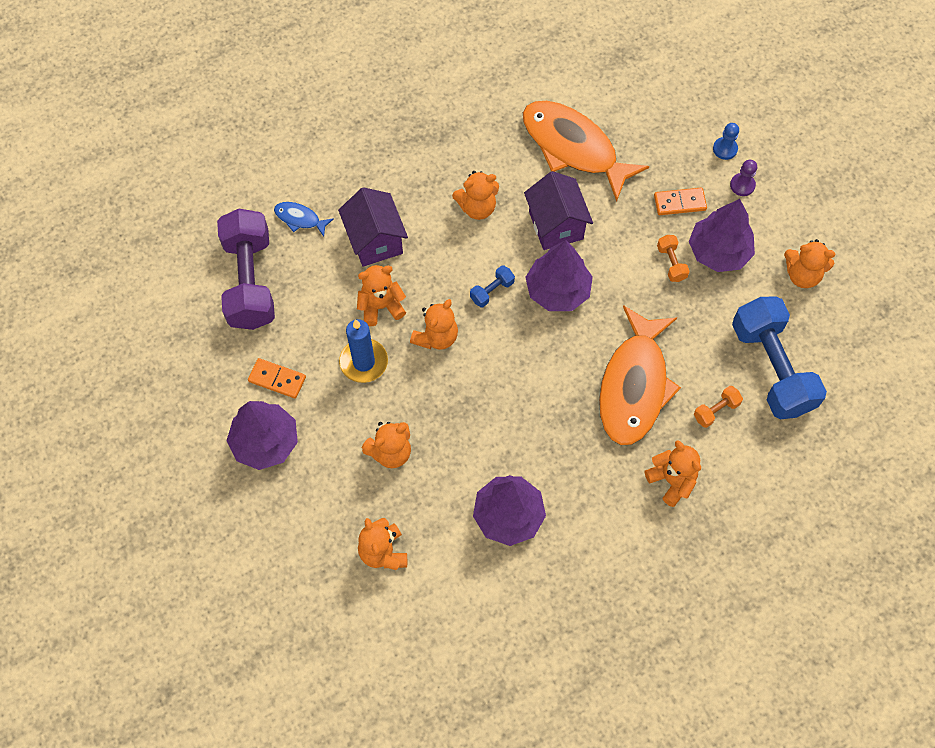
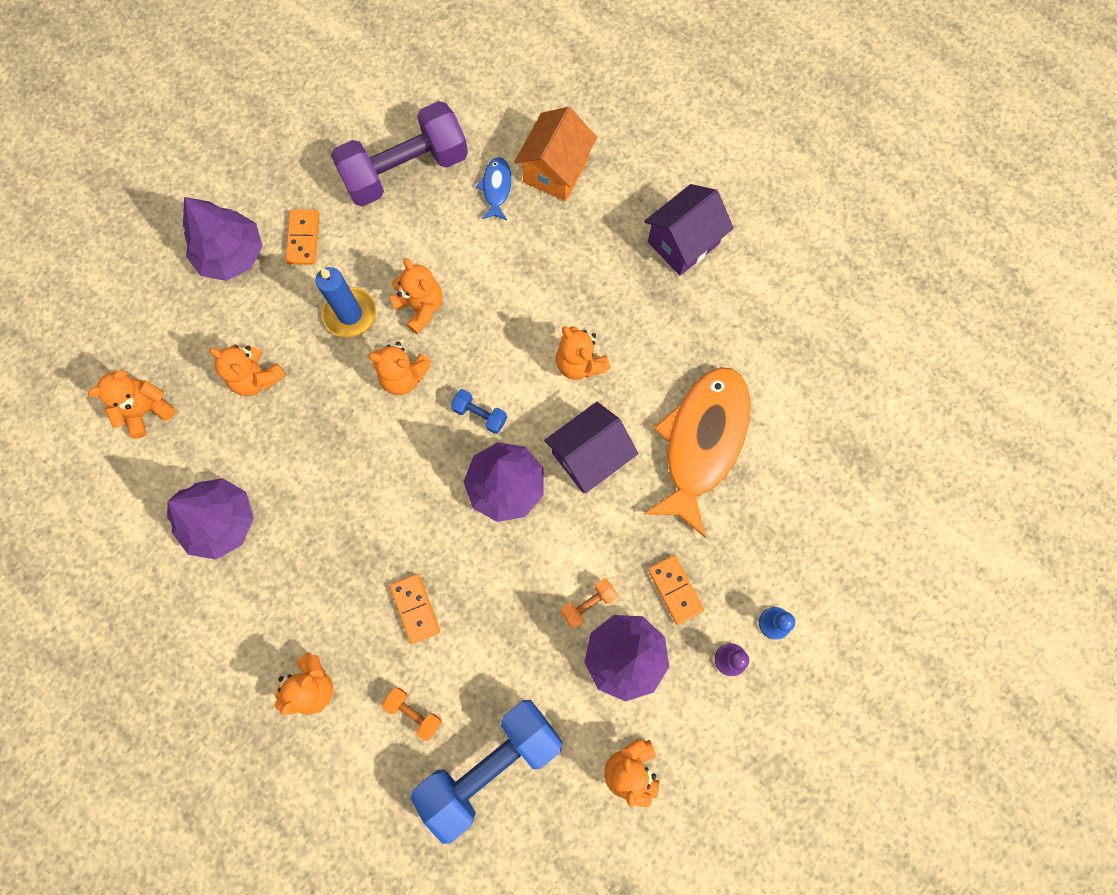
camera: 70 degrees right, 10 degrees up
(304, 172) = (555, 170): none -> orange house
(375, 241) = (498, 272): purple house -> purple house (683, 243)
(634, 385) = (415, 608): orange fish -> orange domino

